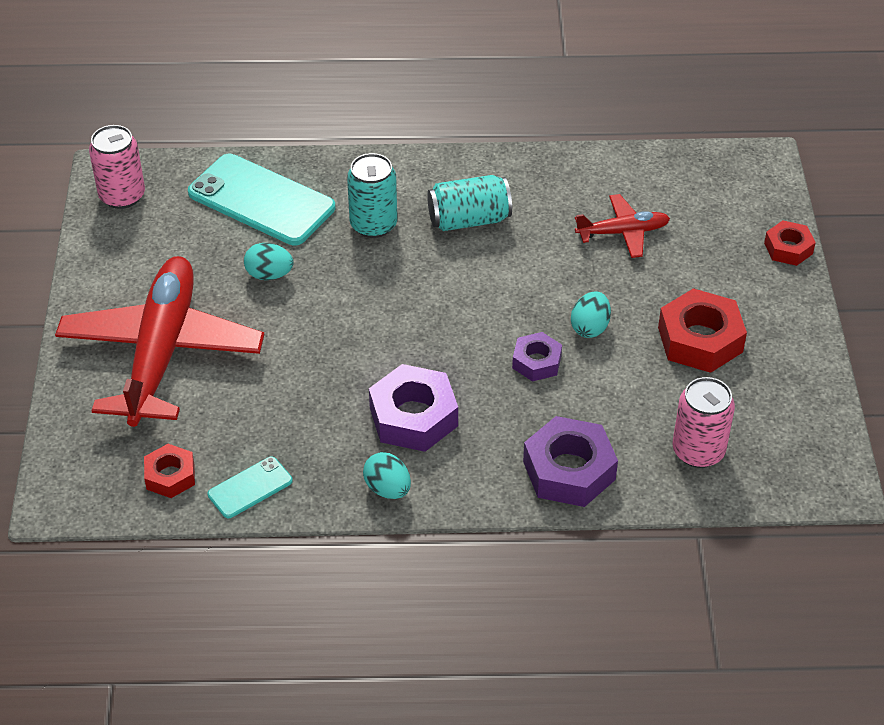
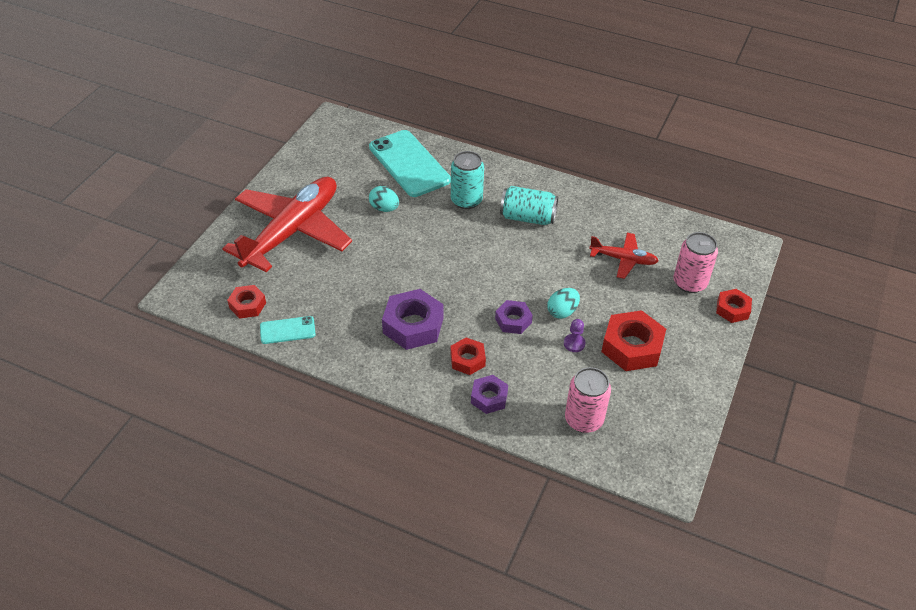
camera: 25 degrees right, 0 degrees up
(122, 196) = (332, 135): pink can -> pink can (689, 283)
(387, 489) = (367, 364): turquoise egg -> none
(511, 433) = (467, 360): none -> red nut
(569, 470) = (489, 397): purple nut -> purple nut, size x0.59
(629, 362) = (574, 343): none -> purple pawn

